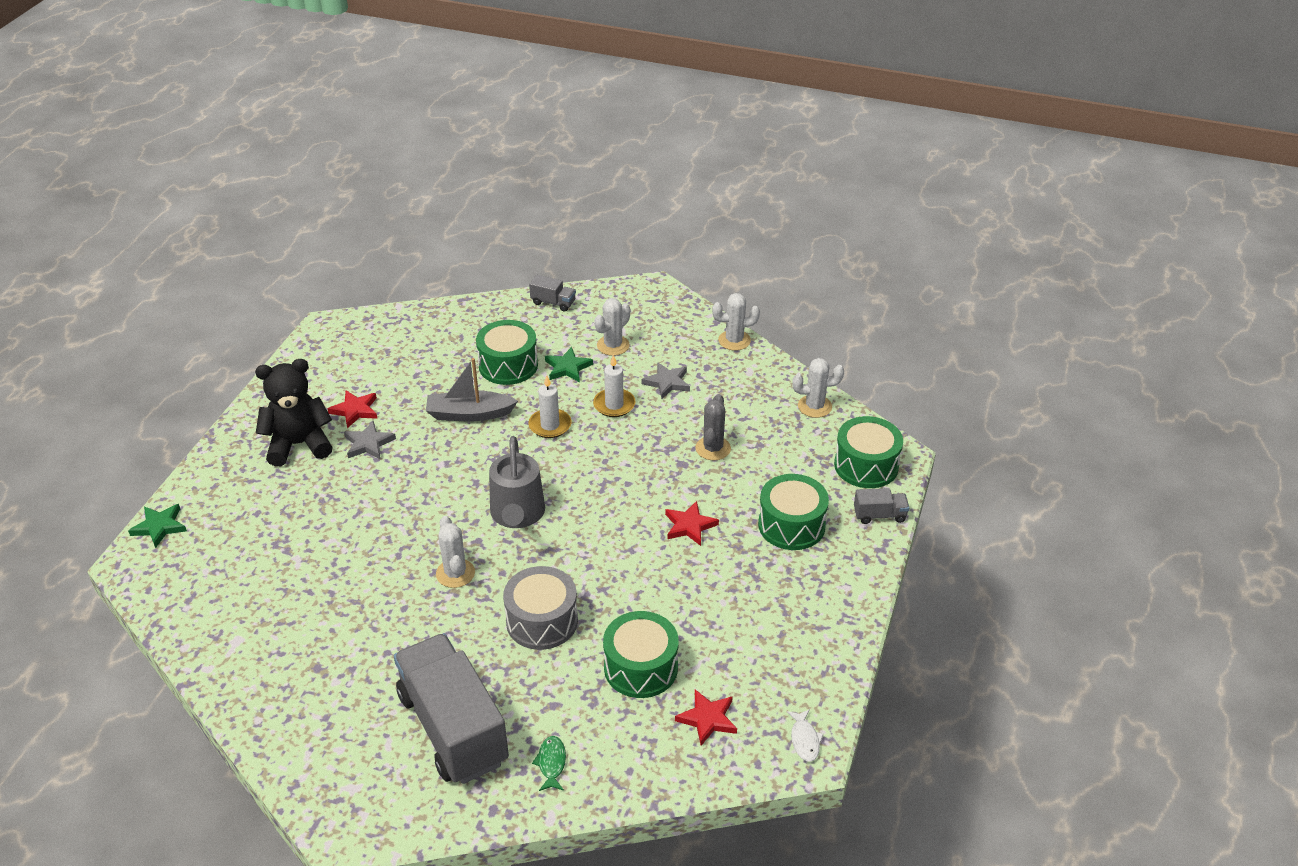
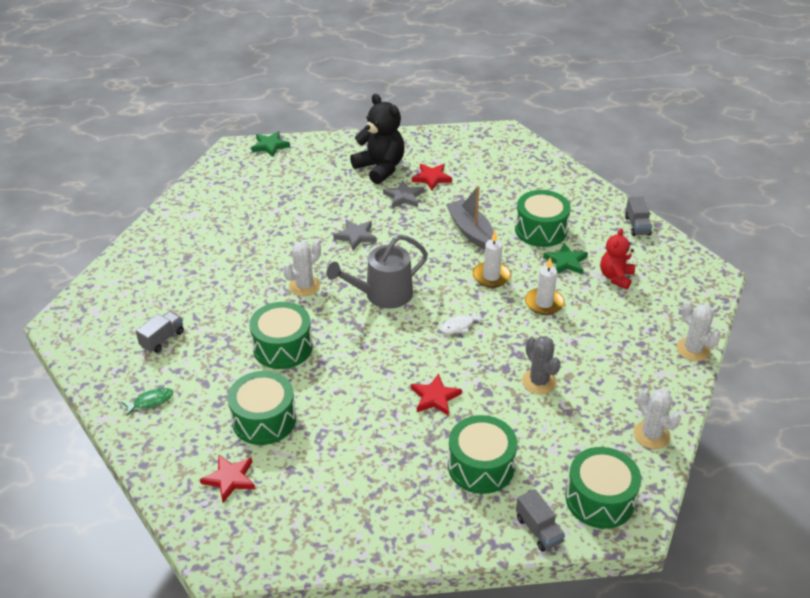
camera: 65 degrees right, 0 degrees up
(453, 728) = (162, 339): grey truck -> grey truck, size x0.41
(542, 621) = (282, 347): grey drum -> green drum
(613, 345) = (616, 277): white cactus -> red teddy bear
(667, 382) = (598, 325): grey star -> grey star (356, 236)
(713, 448) = (539, 381): grey cactus -> grey cactus turned 75 degrees clockwise
(804, 740) = (234, 553): white fish -> white fish (459, 326)

